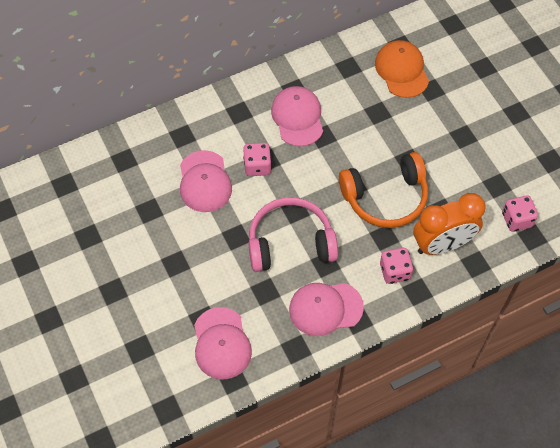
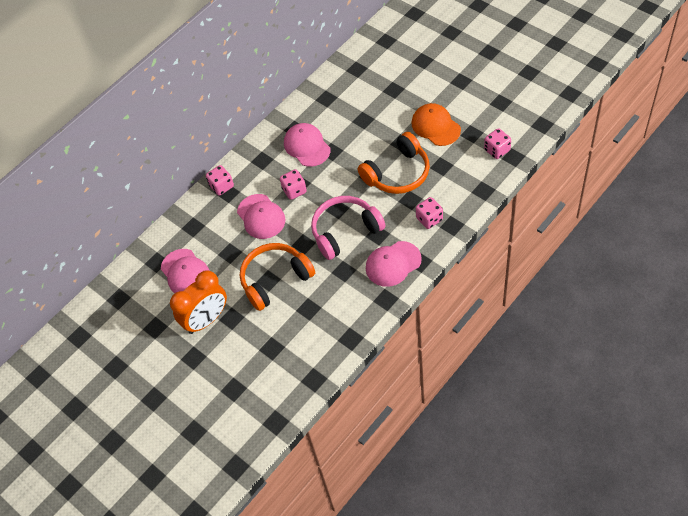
camera: 15 degrees left, 5 degrees down
(179, 125) = (221, 186): none -> pink dice
(183, 266) = (275, 279): none -> orange headphones
(221, 343) = (330, 319): pink cap -> pink cap (185, 273)
(401, 70) = (366, 85): orange cap -> orange cap (435, 126)
(442, 244) = (453, 188): orange clock -> orange clock (206, 319)

